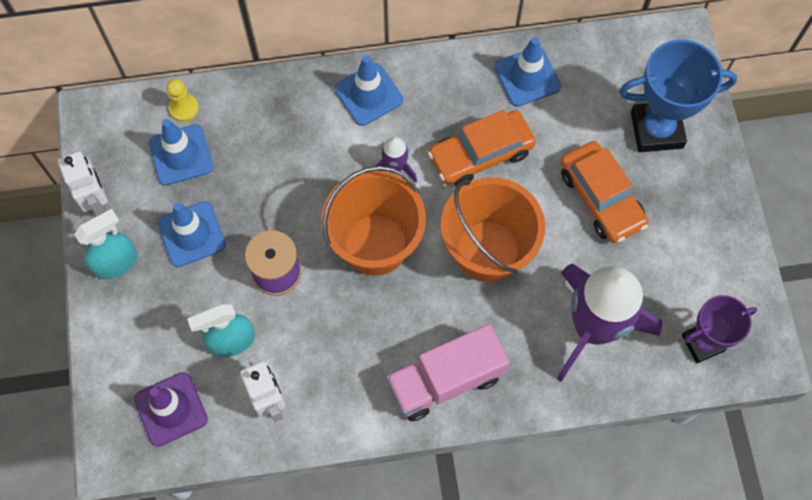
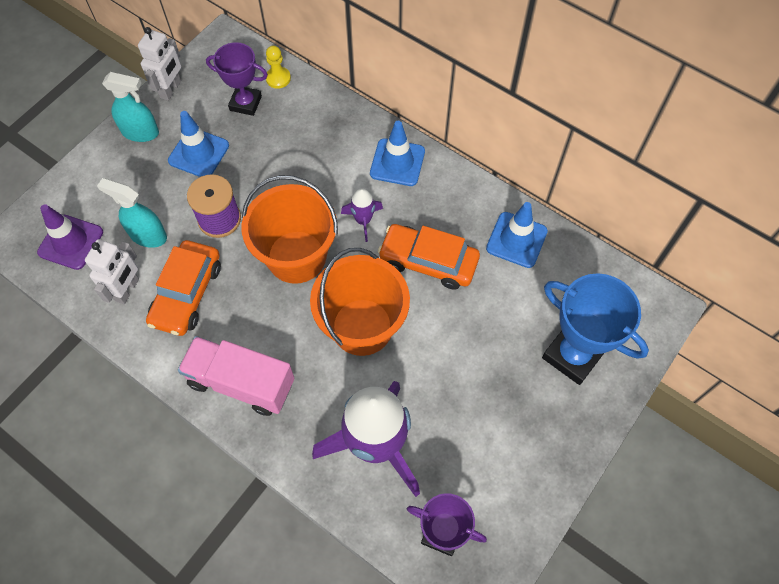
camera: 45 degrees right, 5 degrees down
(181, 155) = (245, 103): blue traffic cone -> purple trophy
(601, 198) = (480, 364): orange car -> orange car (187, 294)

